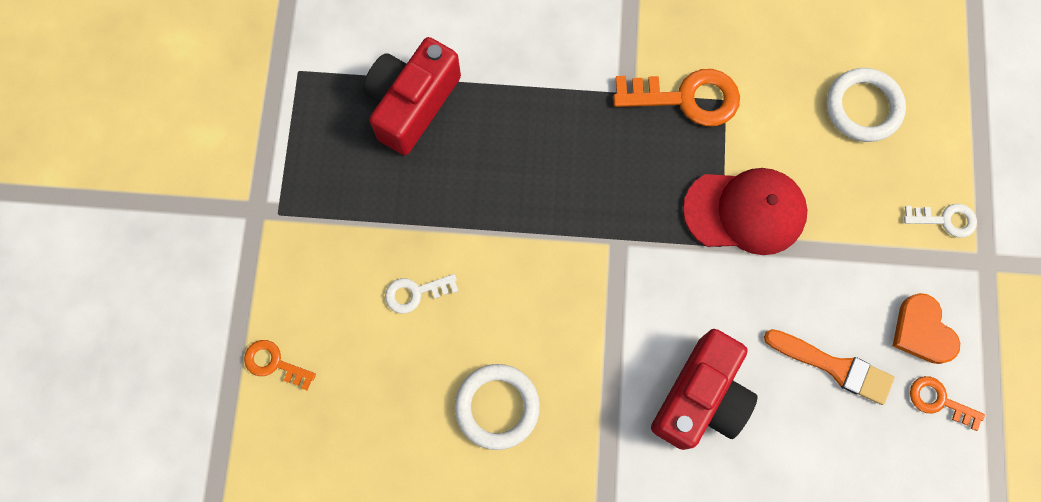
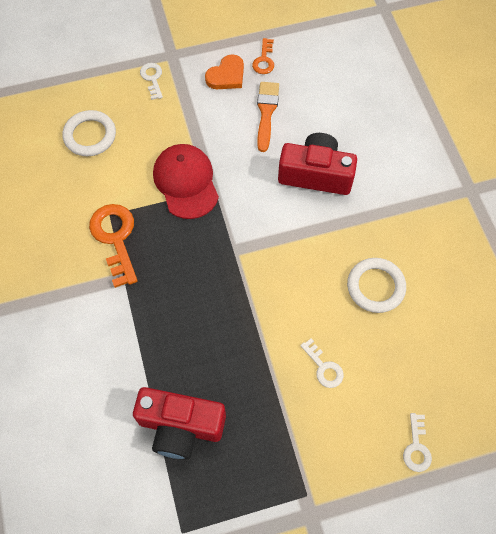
camera: 110 degrees left, 10 degrees down
(274, 363) = (416, 447): orange key -> white key

